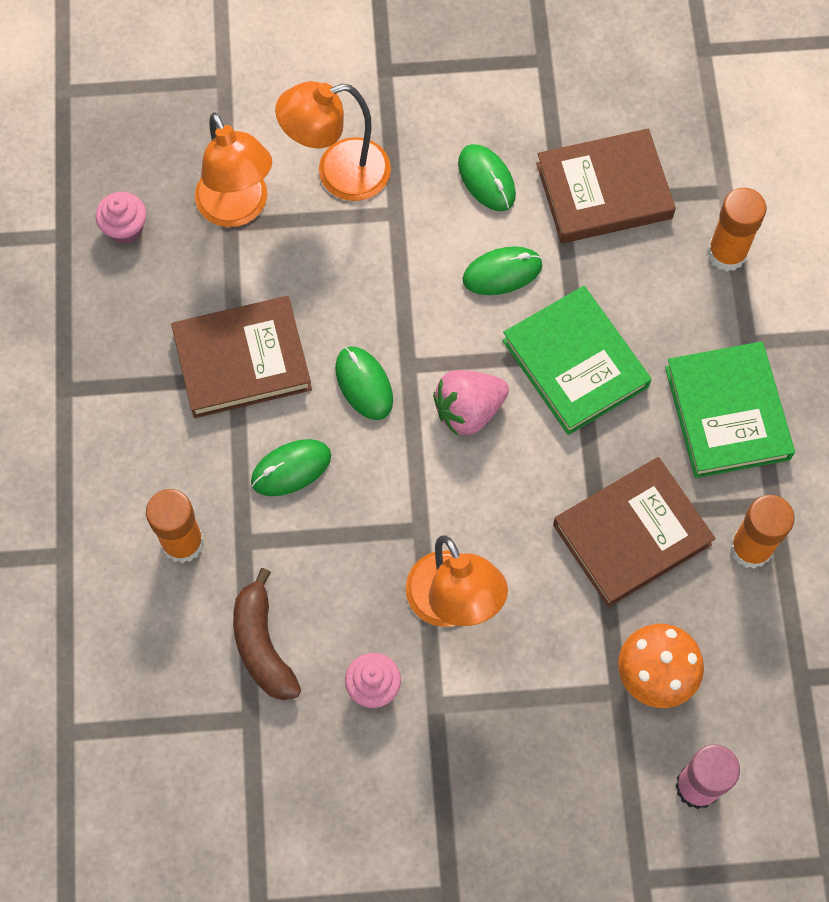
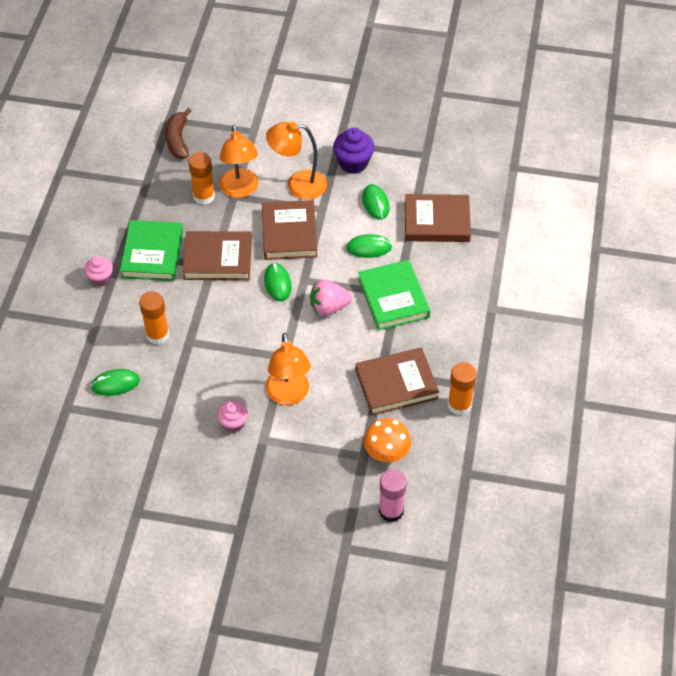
camera: 15 degrees right, 15 degrees down
(125, 228) = (179, 187): pink cupcake -> pink cupcake (100, 278)
(263, 645) = (182, 391): brown banana -> brown banana (178, 140)
(291, 469) = (225, 314): green mouse -> green mouse (115, 384)
(353, 277) = (289, 233): none -> brown book
(422, 106) = (353, 163): none -> purple cupcake
(727, 253) = (493, 264): orange glue stick -> orange glue stick (204, 196)
(727, 413) = (468, 339): green book -> green book (152, 254)

